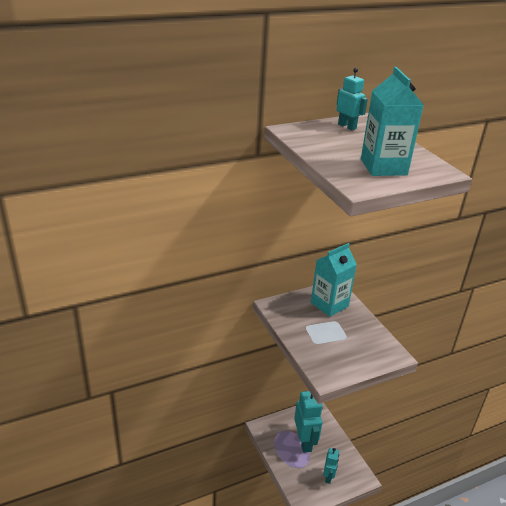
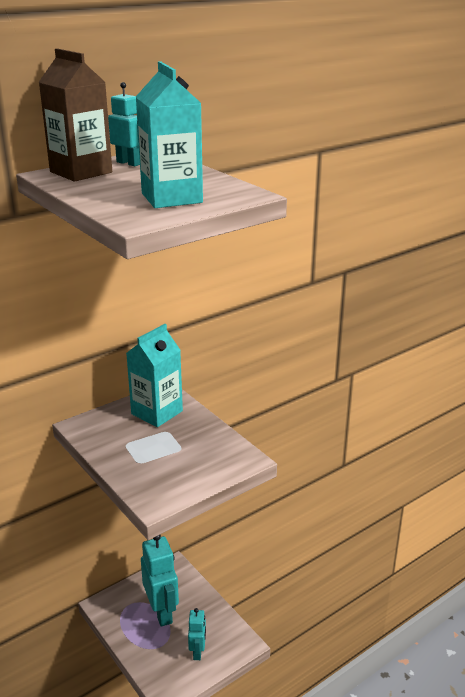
camera: 10 degrees left, 5 degrees down
(312, 131) = (81, 172): none -> brown carton

